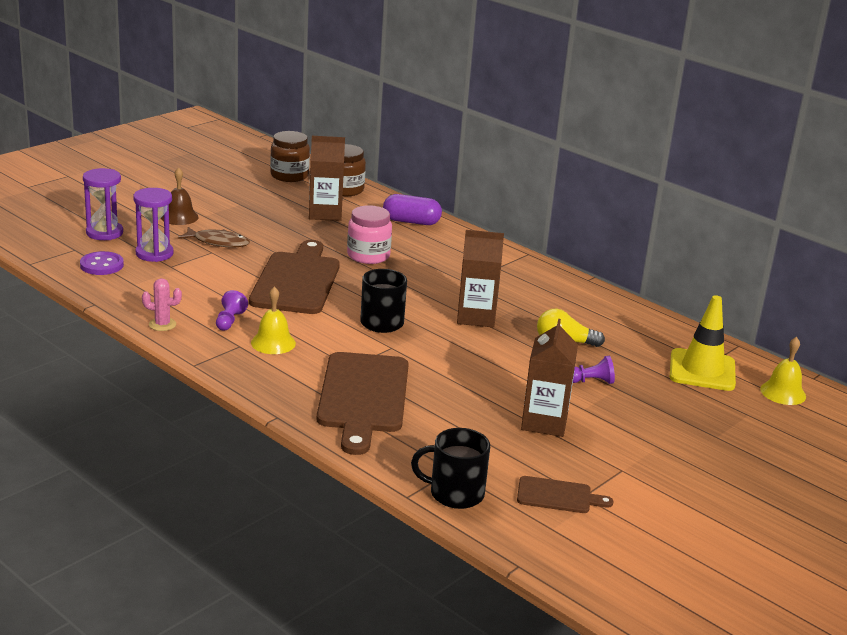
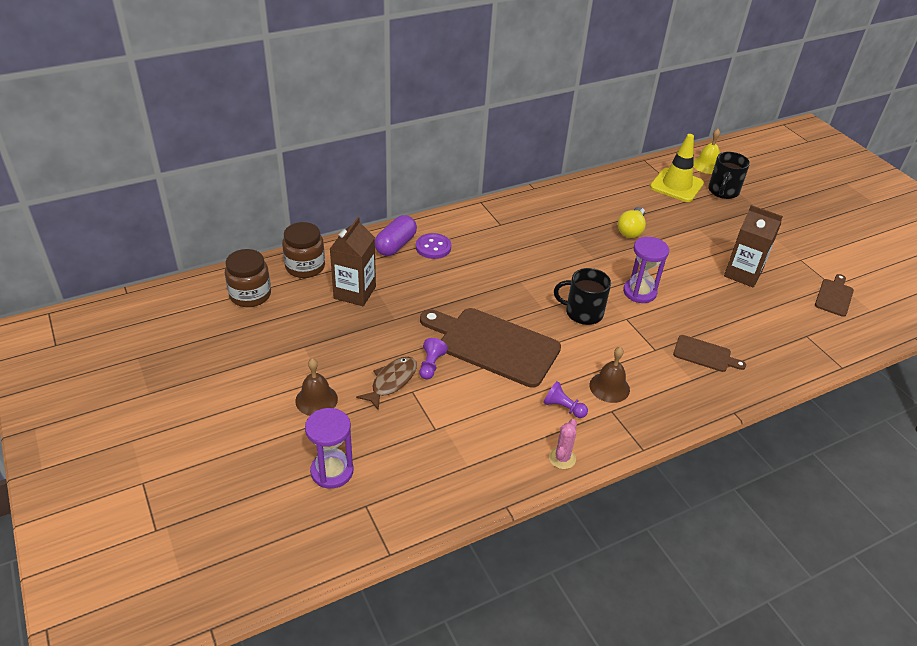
camera: 70 degrees left, 15 degrees up
(101, 265) = (415, 486): purple button -> purple button (433, 247)
(154, 253) = (401, 437): purple hourglass -> purple hourglass (639, 292)
(273, 343) = (609, 387): yellow bell -> brown bell
(363, 397) = (705, 354): brown cutting board -> brown cutting board, size x0.49
(368, 256) = (456, 288): pink jar -> none
(455, 493) = (836, 342): black mug -> black mug (723, 191)
(476, 317) = (583, 260): brown carton -> none
(591, 381) = (688, 236): purple pawn -> purple pawn (431, 365)

